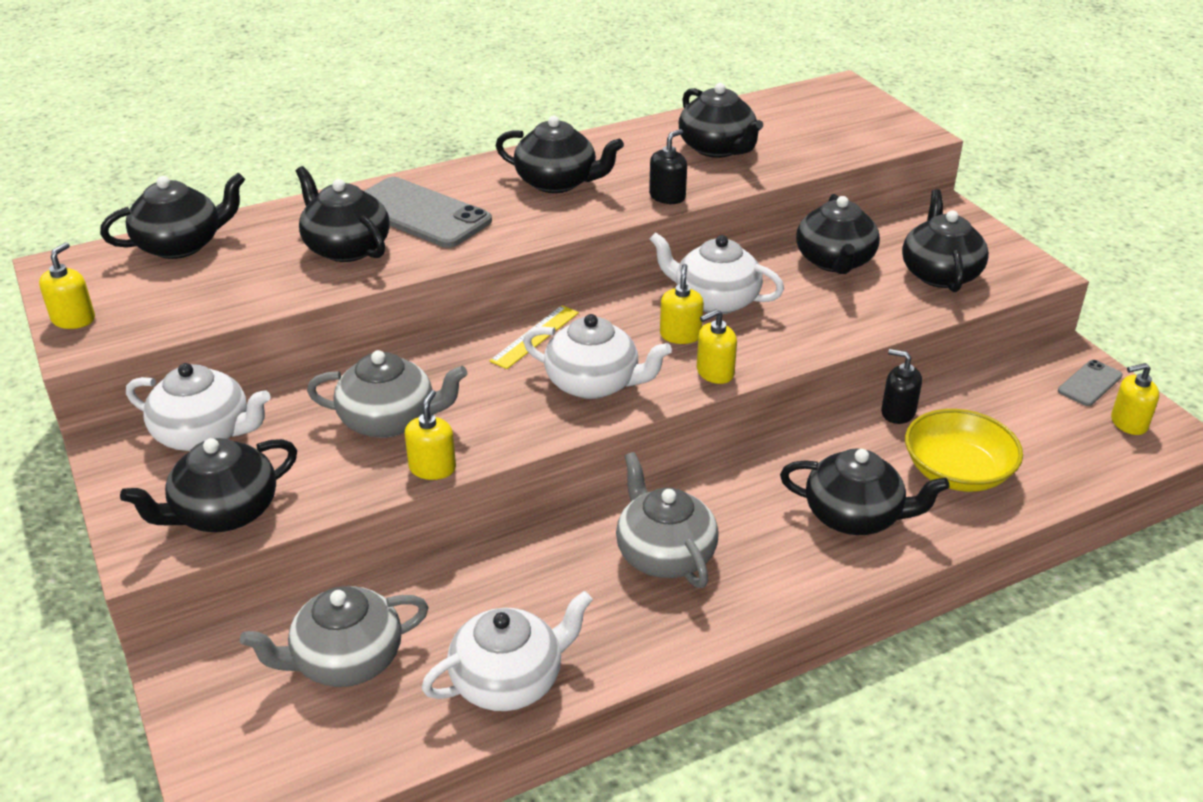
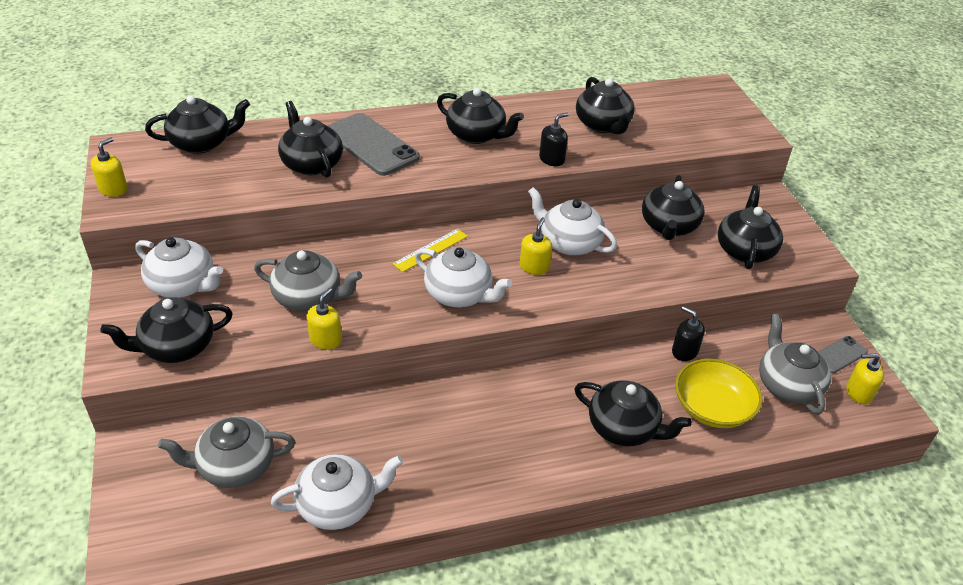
camera: 10 degrees right, 5 degrees up
(664, 554) = (477, 430): grey teapot -> grey teapot (787, 385)
(715, 372) = (548, 301): yellow soap dispenser -> none

